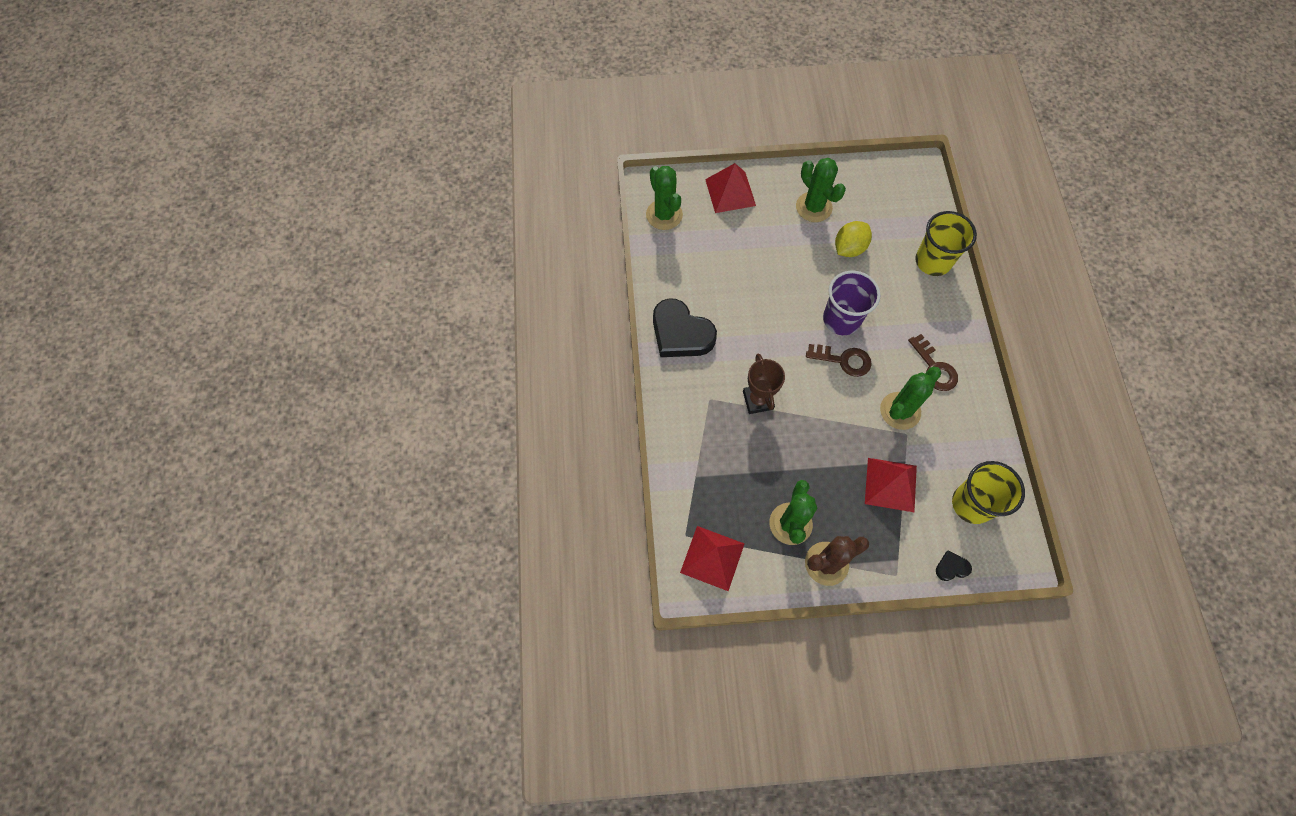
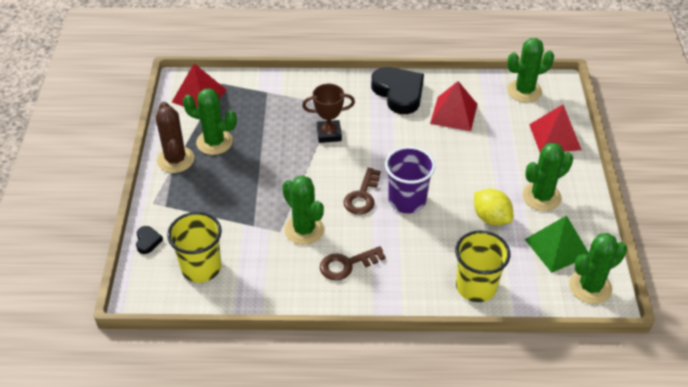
camera: 95 degrees right, 20 degrees down
(681, 333) = (399, 93): black heart -> black heart turned 105 degrees clockwise
(873, 199) = (557, 247): none -> green pyramid
(891, 484) = (233, 211): red pyramid -> red pyramid (453, 113)
(911, 178) = (590, 287): none -> green cactus

